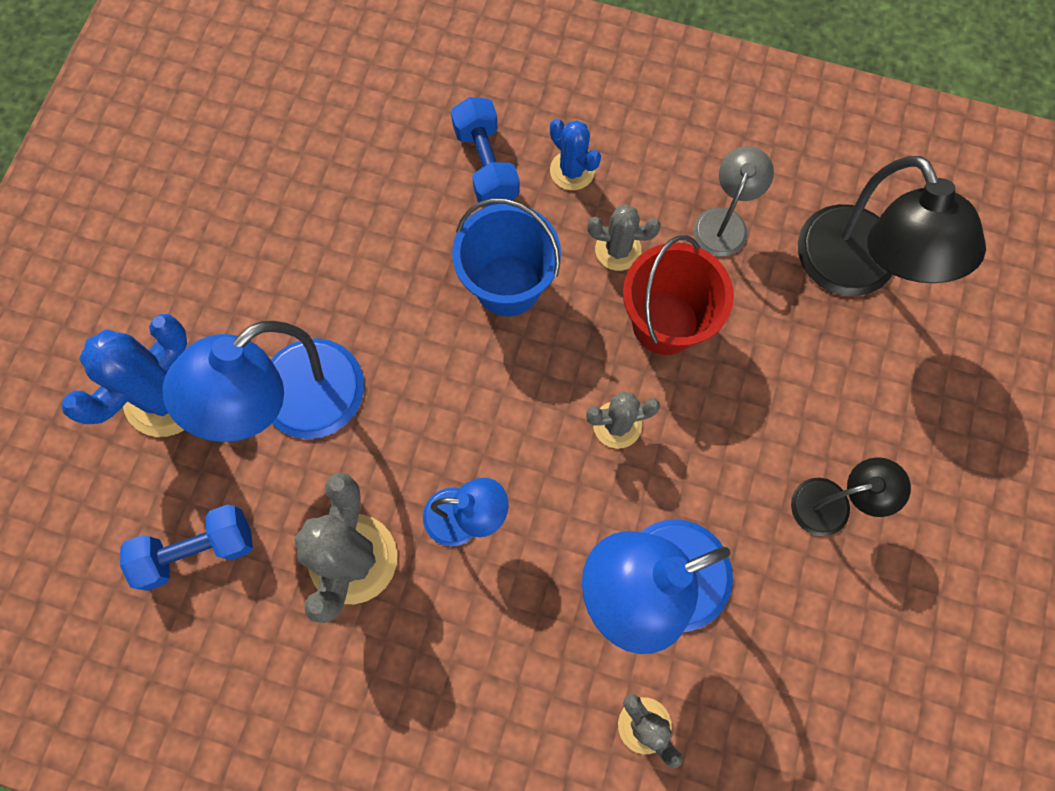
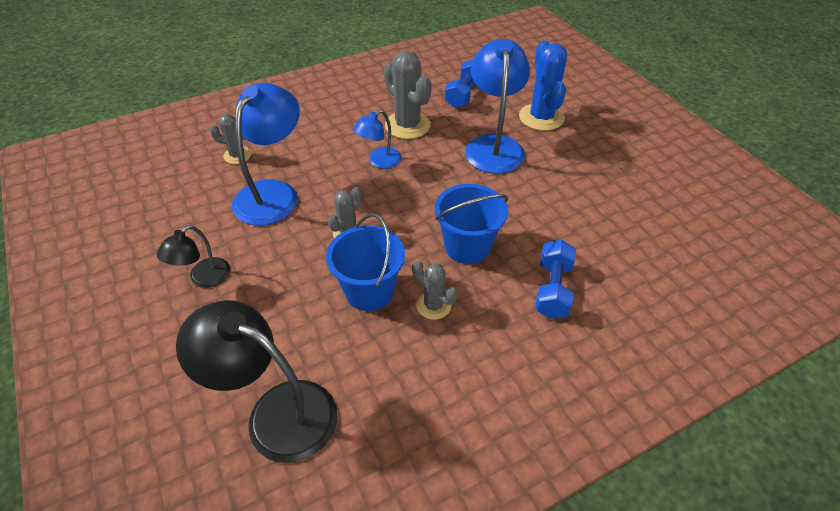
camera: 135 degrees right, 25 degrees down
(486, 165) = (552, 289): blue dumbbell -> blue dumbbell turned 75 degrees clockwise
(572, 170) = (507, 325): blue cactus -> none
(618, 250) = (433, 305): grey cactus -> grey cactus turned 75 degrees clockwise
(665, 323) = (369, 291): red bucket -> blue bucket
(724, 222) = (389, 371): grey lamp -> none

